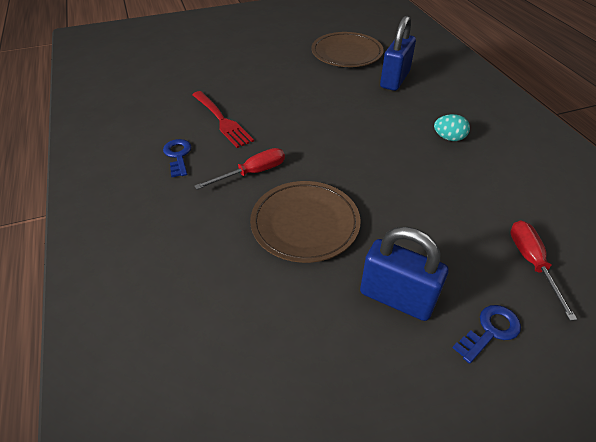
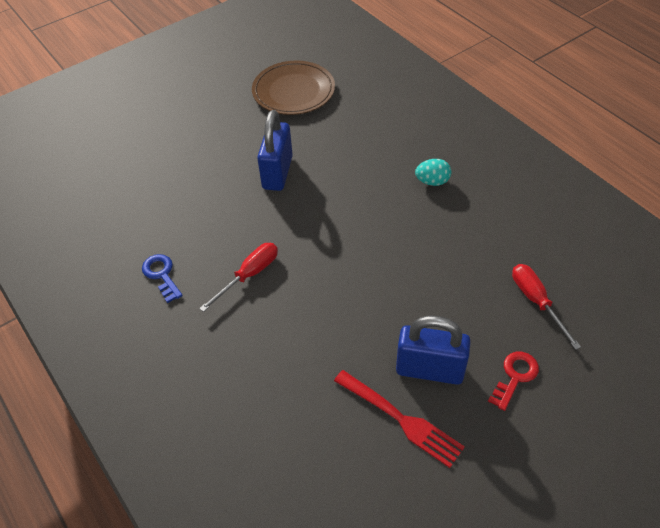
camera: 15 degrees left, 5 degrees up
(221, 120) = (189, 218): red fork -> red fork (400, 419)
(305, 224) = (323, 318): brown plate -> none
(395, 80) = (357, 117): blue padlock -> blue padlock (277, 173)
(490, 331) = (515, 376): blue key -> red key

